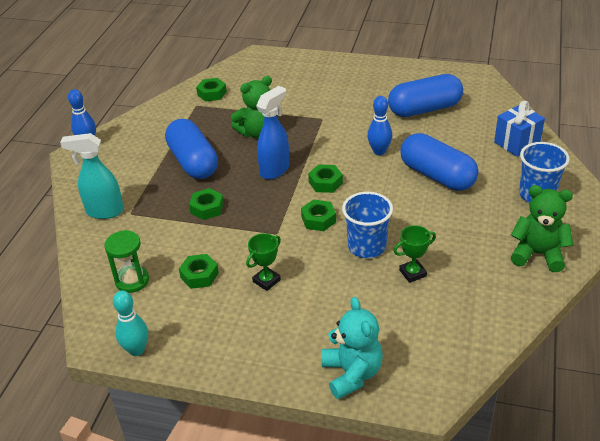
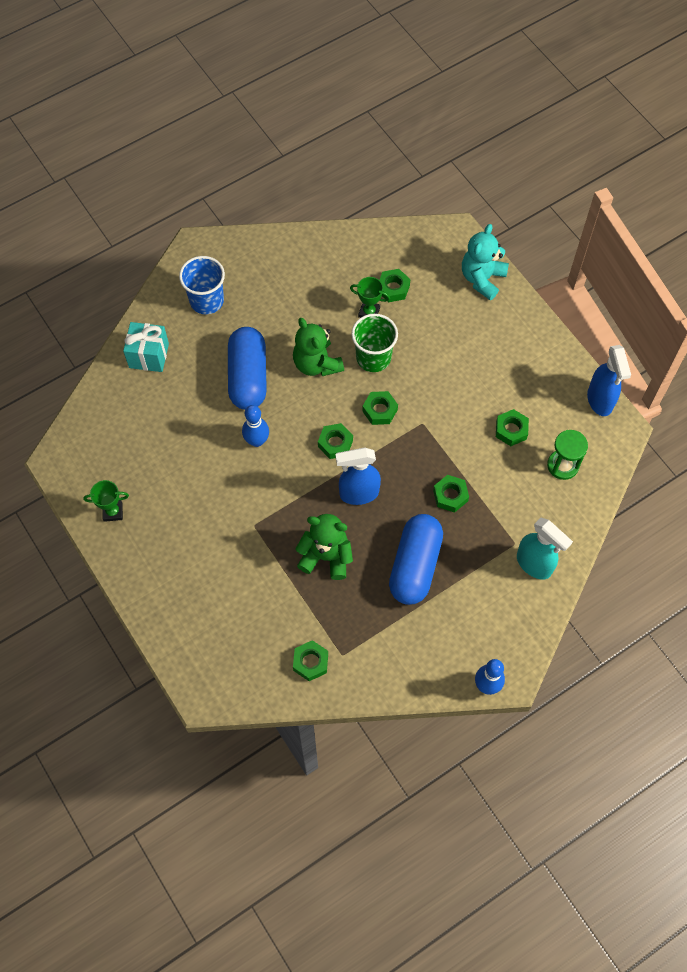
camera: 140 degrees left, 25 degrees up
(136, 350) = (600, 401): turquoise bowling pin -> blue spray bottle
(266, 281) = (469, 386): green trophy -> green trophy (113, 512)
(367, 246) = (373, 358): blue cup -> green cup
(418, 305) = (393, 288): none -> green nut
(424, 109) = (160, 457): blue capsule -> none
(516, 143) = (149, 356): blue gift -> turquoise gift
(538, 254) = (275, 260): green teddy bear -> green teddy bear (316, 364)

